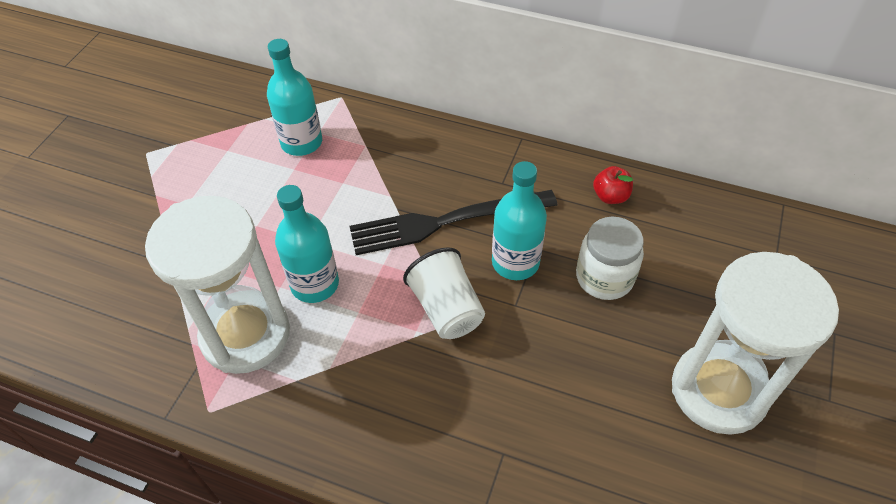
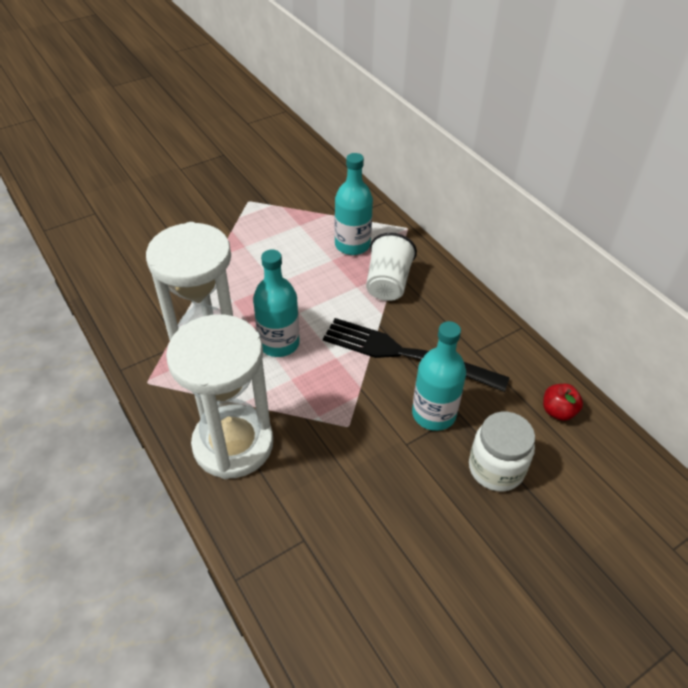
camera: 35 degrees right, 5 degrees down
(446, 309) = (353, 415): white cup -> white cup (388, 283)
(718, 391) = (515, 617): white hourglass -> white hourglass (233, 444)

